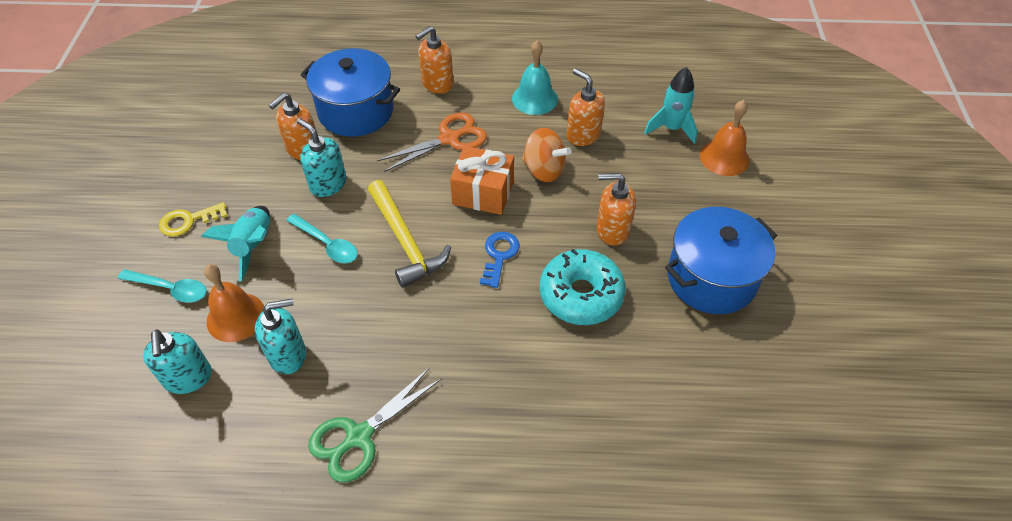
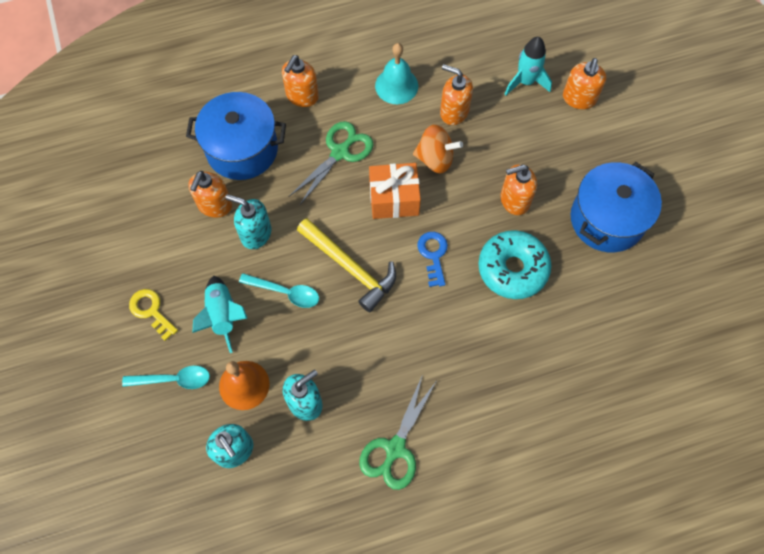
camera: 20 degrees left, 15 degrees up
(188, 221) = (151, 311): yellow key -> yellow key turned 90 degrees clockwise
(449, 139) = (340, 152): orange scissors -> green scissors
(724, 157) = (579, 98): orange bell -> orange soap dispenser

